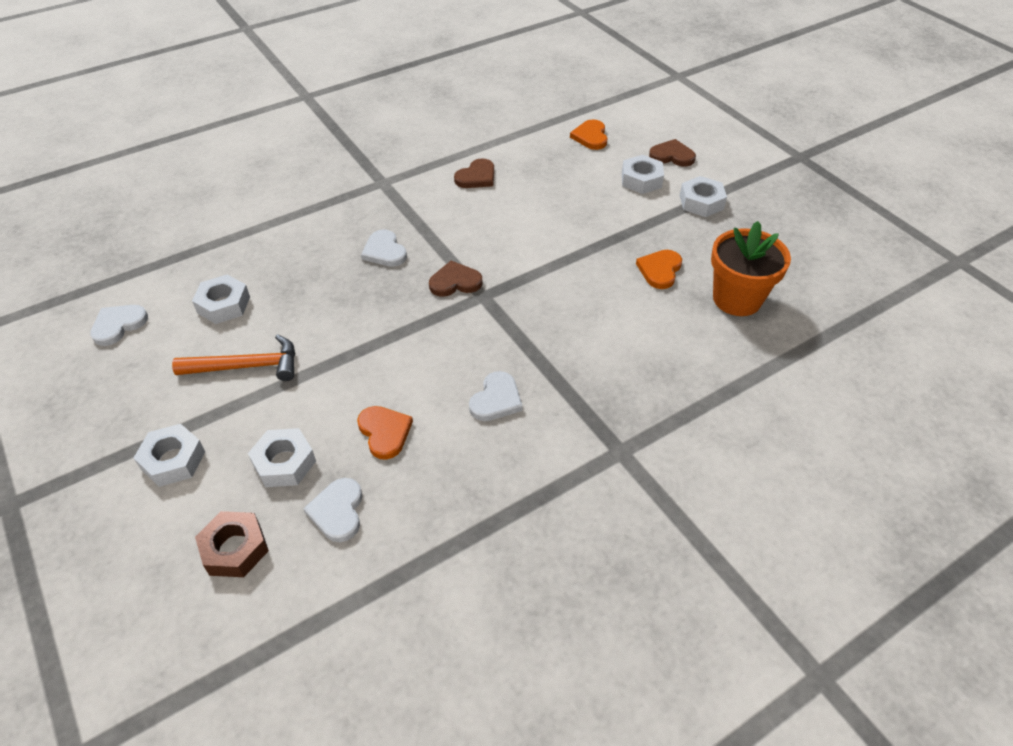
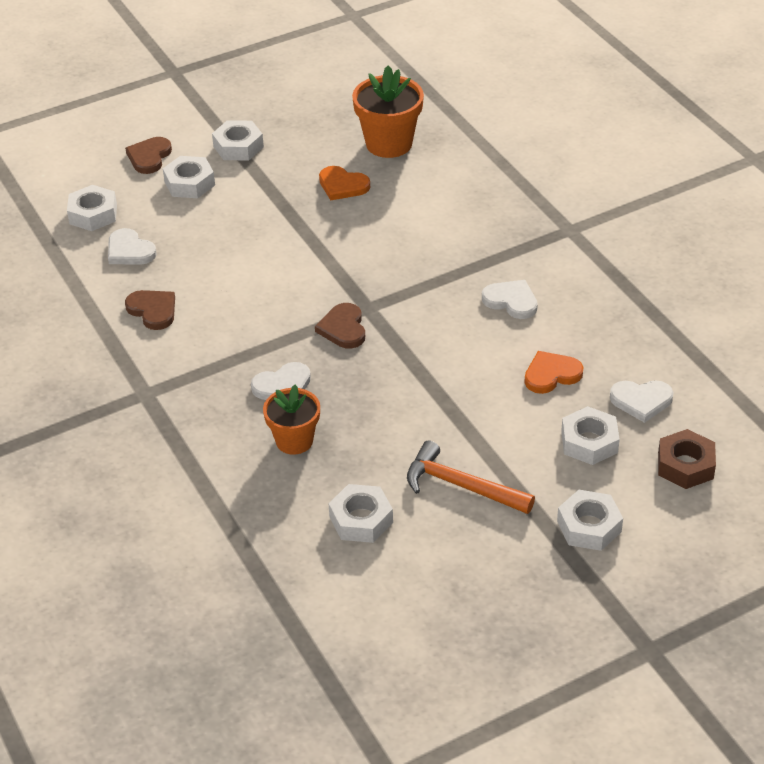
camera: 85 degrees left, 5 degrees down
(118, 325) = (388, 615): white heart -> white heart (129, 251)
(246, 366) = (461, 486): orange hammer -> orange hammer turned 60 degrees counterclockwise
(320, 262) = (294, 440): none -> orange flower pot
(590, 137) = (93, 214): orange heart -> white nut

